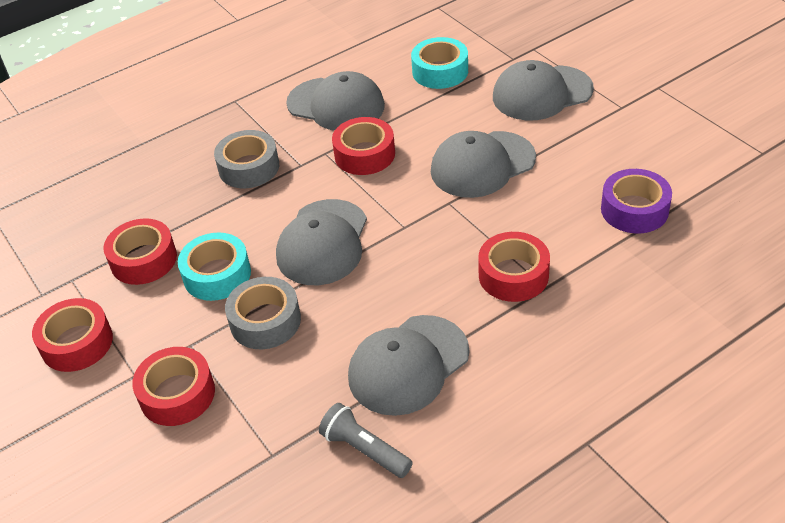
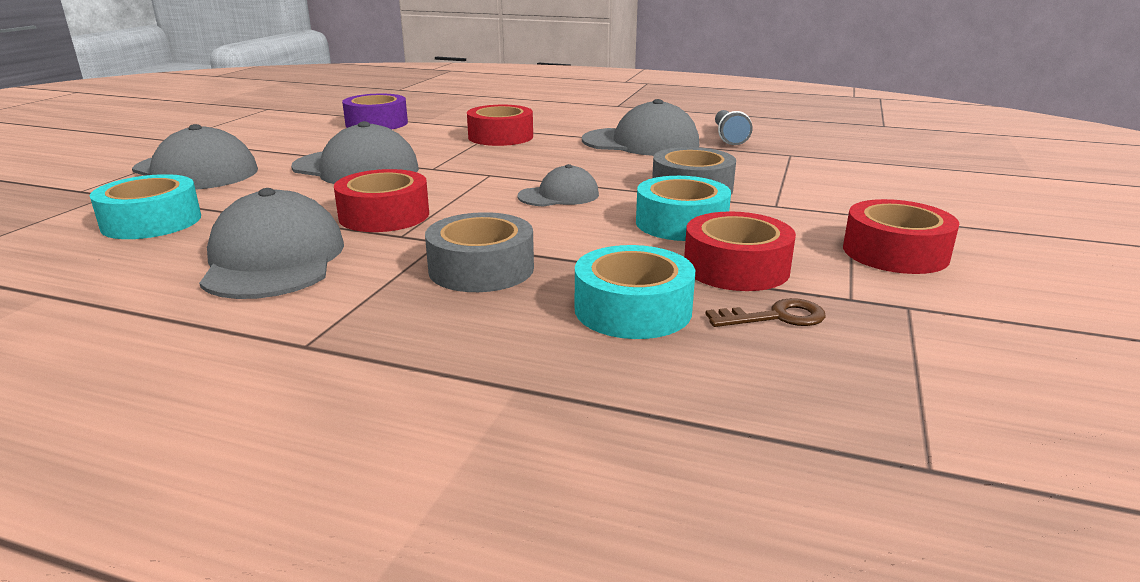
camera: 130 degrees left, 20 degrees down
(92, 240) = (776, 317): none -> brown key
(153, 199) = (633, 309): none -> turquoise tape
(177, 394) = (825, 193): red tape -> none
(323, 242) = (559, 195): grey cap -> grey cap, size x0.57

